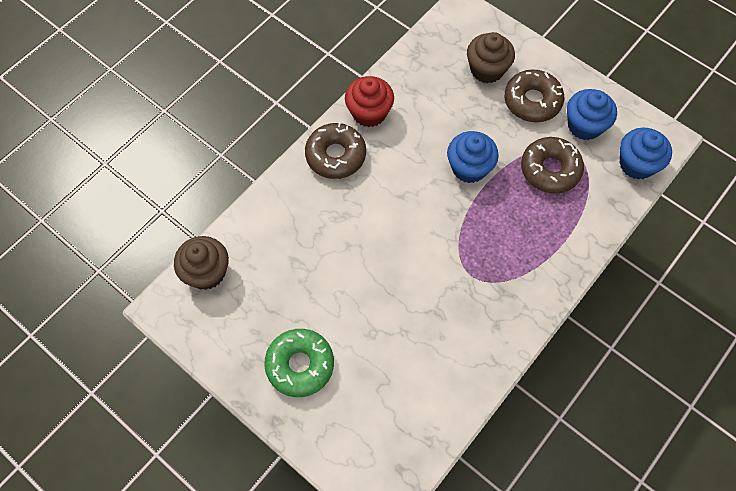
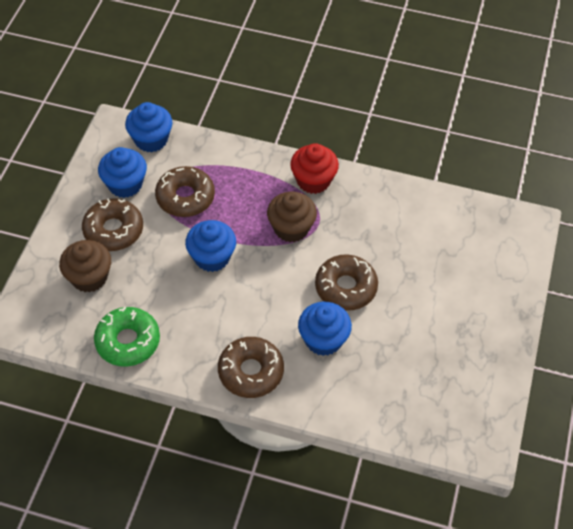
camera: 115 degrees left, 10 degrees down
(207, 272) = (432, 430): brown cupcake -> brown cupcake (291, 228)
(300, 365) = (468, 317): green donut -> green donut (128, 341)
(339, 224) = (323, 339): none -> blue cupcake
(369, 113) = (186, 361): red cupcake -> red cupcake (313, 180)
(385, 267) = (345, 287): none -> brown donut

